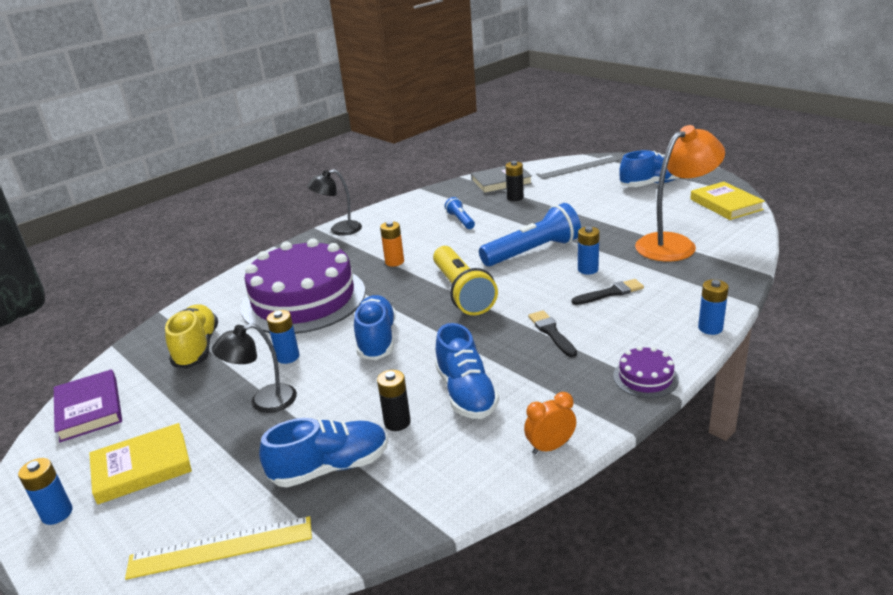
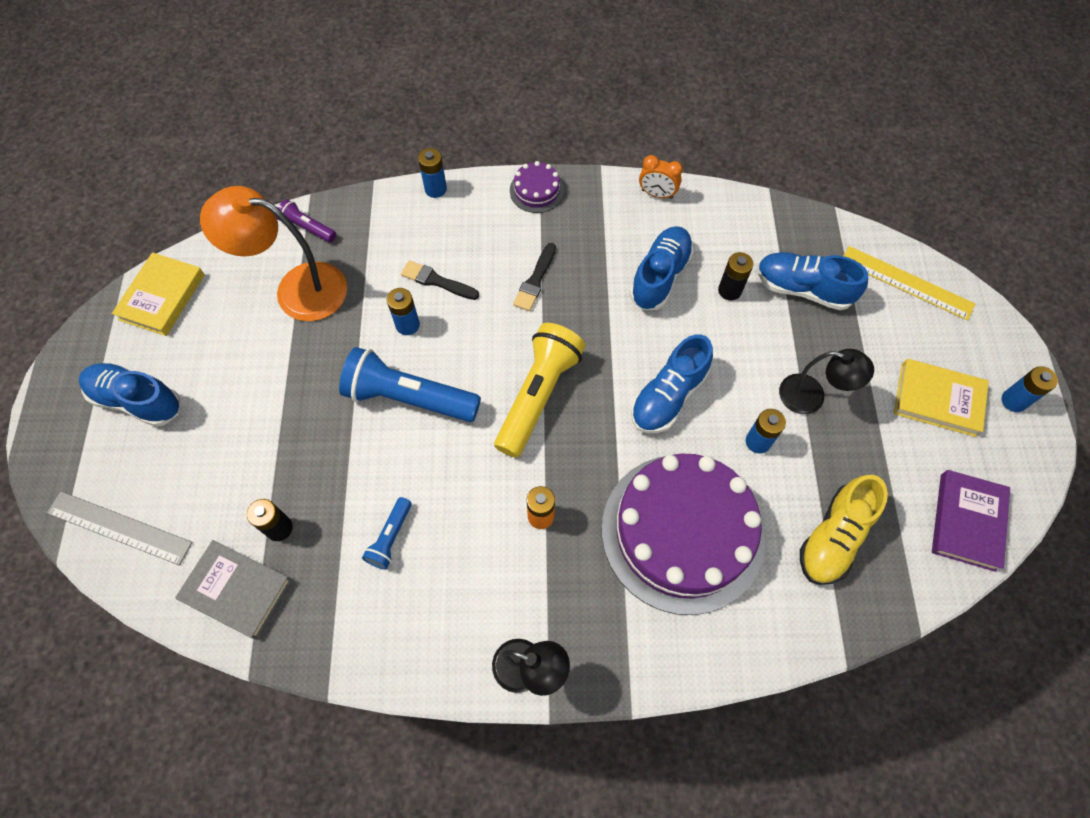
camera: 140 degrees left, 35 degrees up
(732, 263) = (307, 228): none -> purple flashlight

